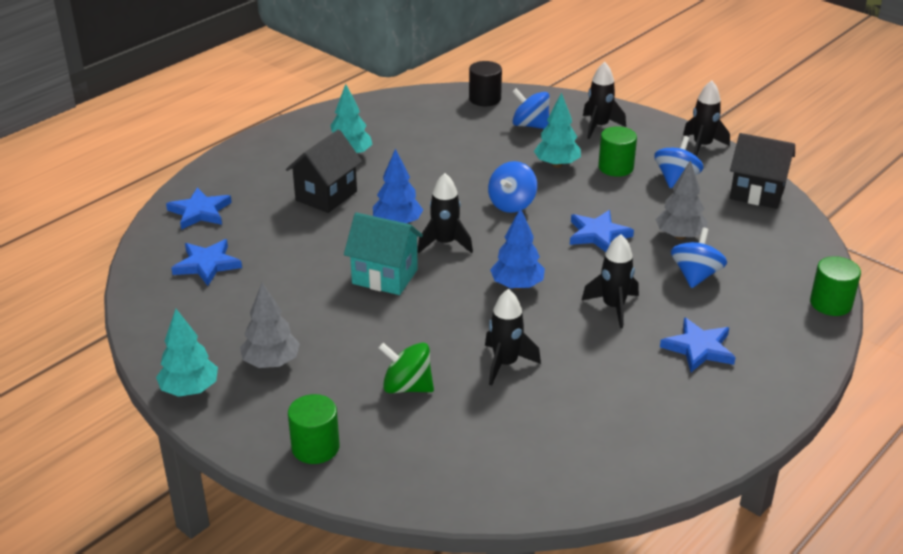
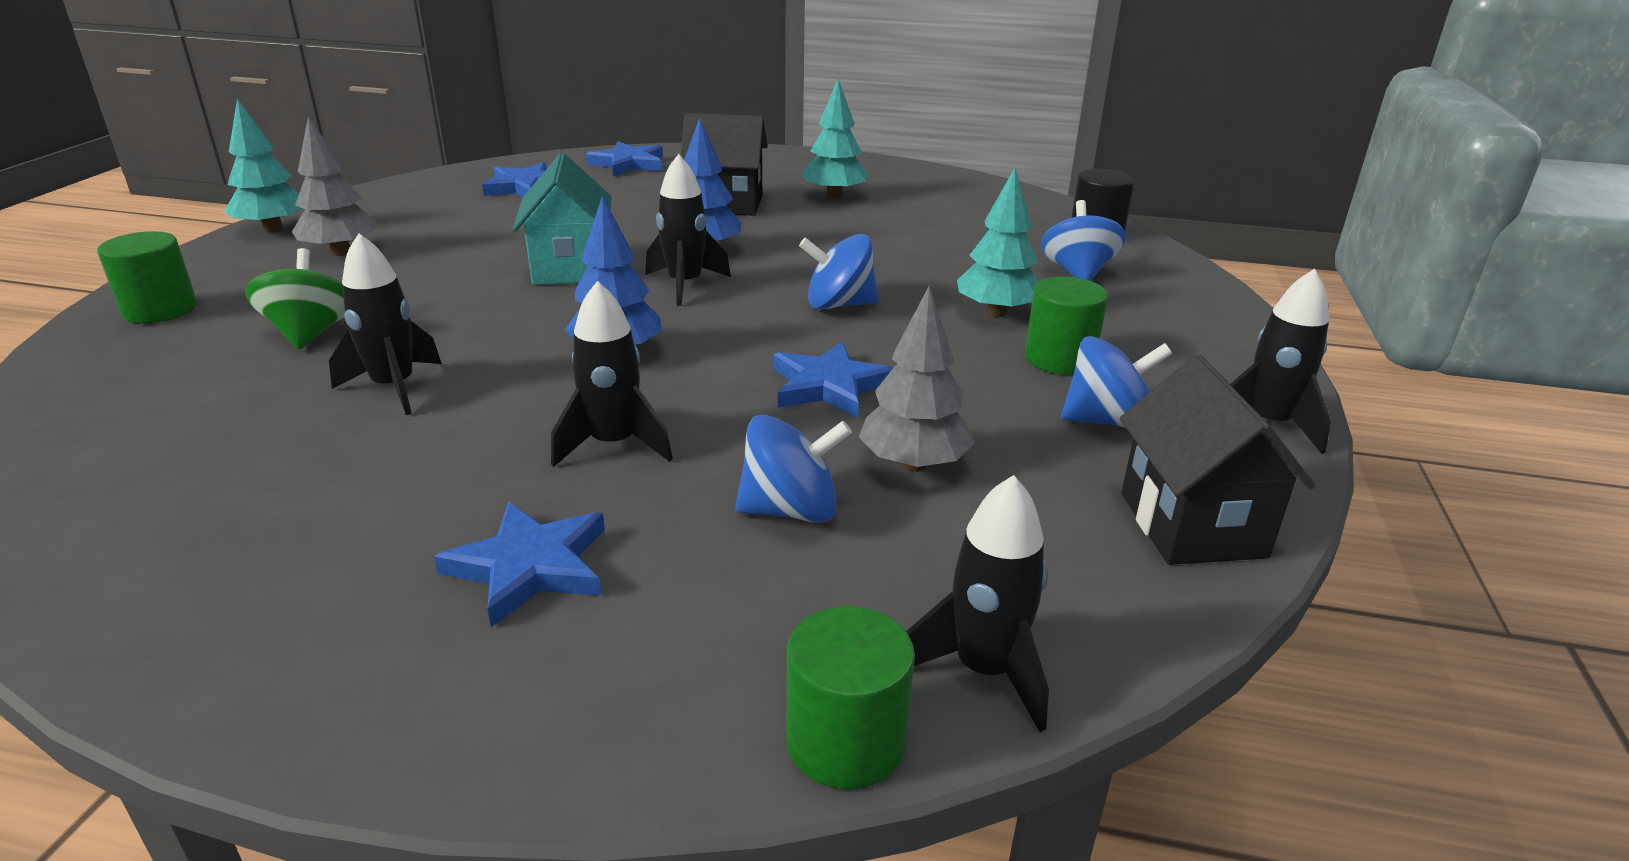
camera: 60 degrees right, 5 degrees down
(599, 127) = (1164, 320): black rocket -> black rocket (984, 670)

